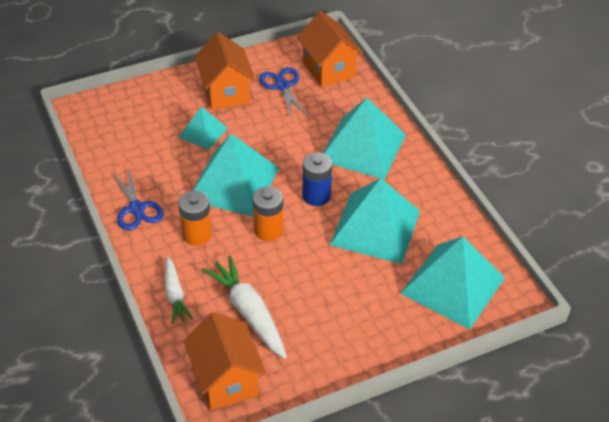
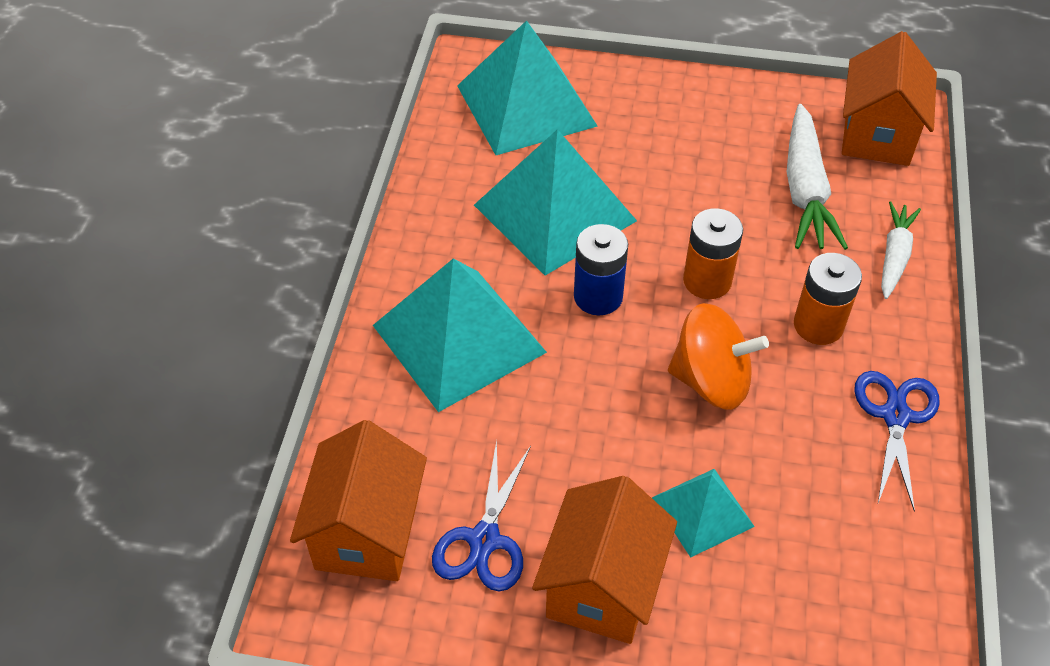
camera: 145 degrees left, 5 degrees up
(233, 183) = (711, 381): turquoise pyramid -> orange spinning top

